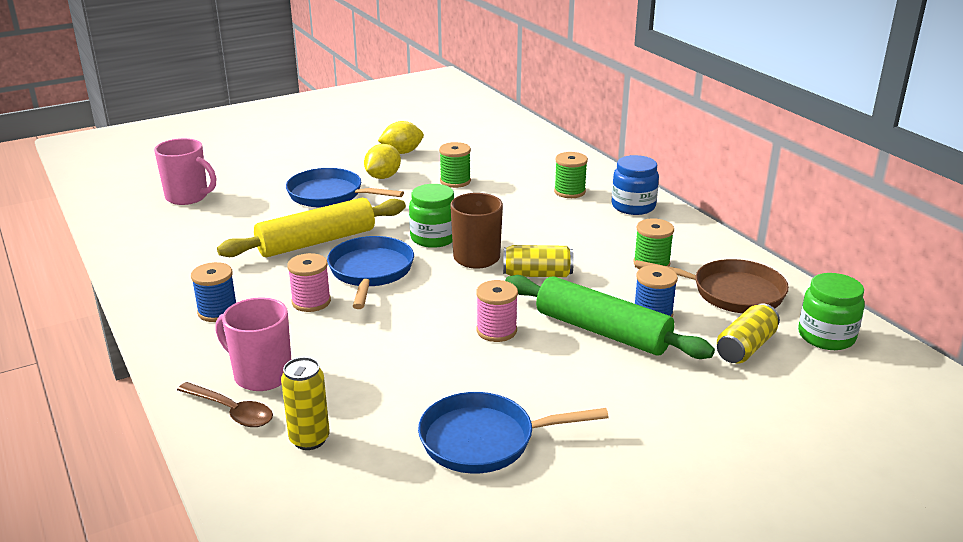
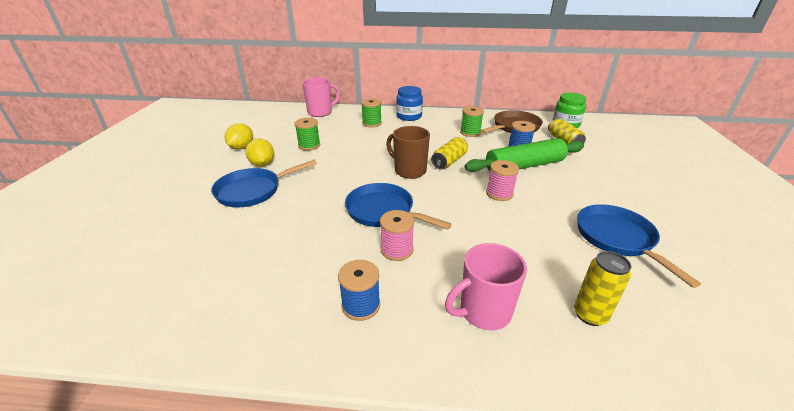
camera: 55 degrees left, 5 degrees up
(188, 197) = (133, 259): pink mug -> pink mug (320, 112)
(231, 411) = (529, 349): brown spoon -> none
(316, 242) = (312, 219): yellow rolling pin -> none
(433, 238) = (368, 175): green jar -> none
(485, 440) = (617, 239): blue pan -> blue pan turned 135 degrees clockwise

